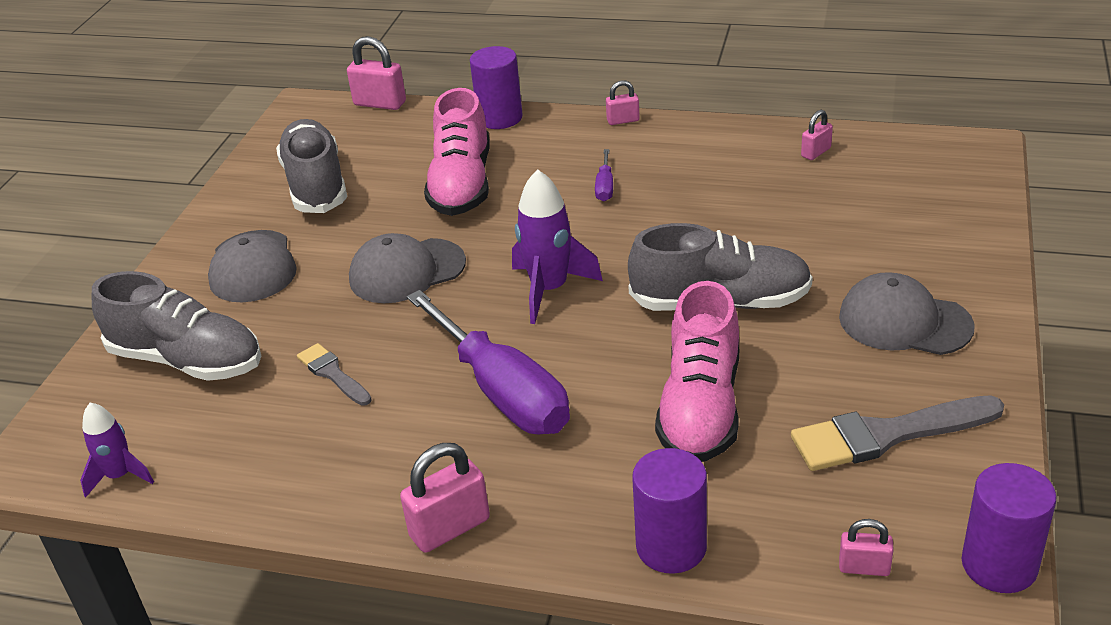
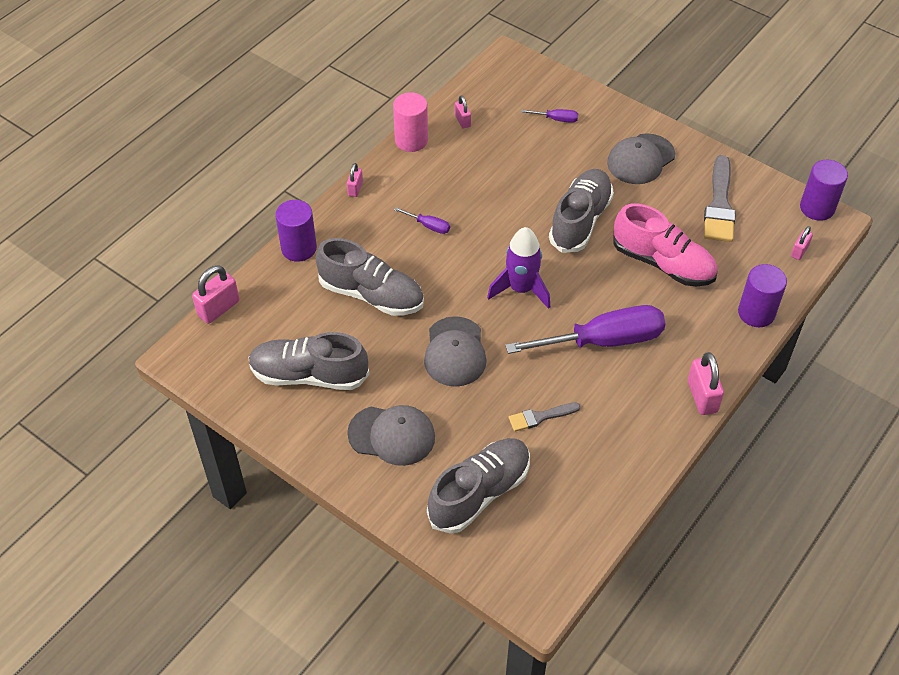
camera: 70 degrees left, 15 degrees up
(120, 476) = (579, 548): purple rocket -> none
(462, 185) = (371, 295): pink shoe -> grey shoe
(741, 129) = (411, 140): none -> pink cylinder
(903, 222) = (556, 119): none -> purple screwdriver

